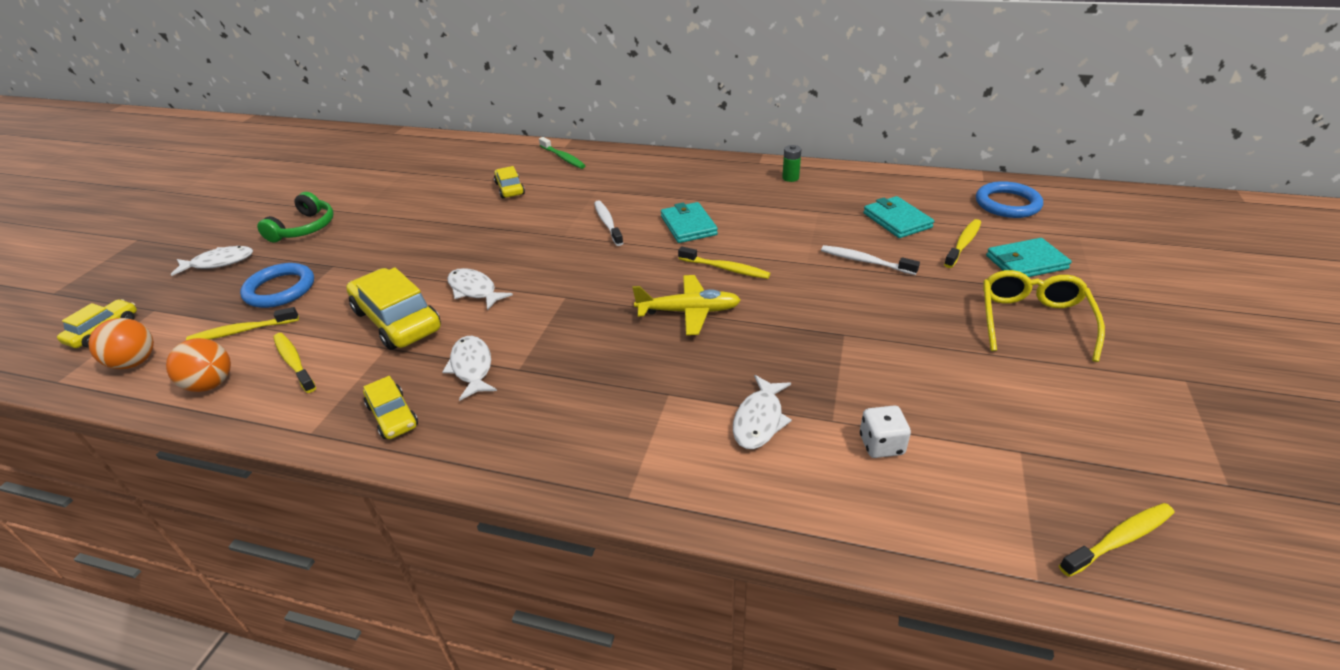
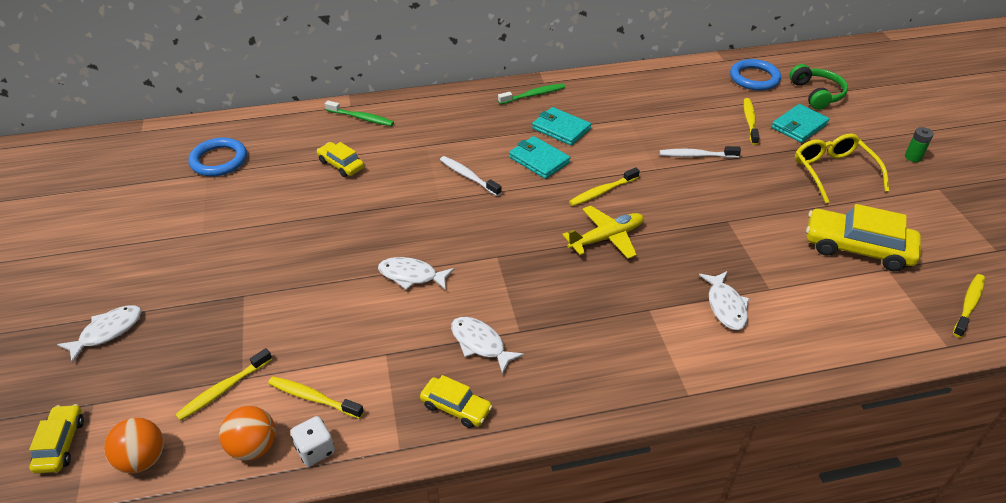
camera: 30 degrees left, 5 degrees up
(280, 289) = (214, 336): blue ring -> blue ring (219, 160)
(305, 228) = (164, 266): green headphones -> green headphones (817, 94)
(397, 320) = (369, 326): yellow car -> yellow car (857, 248)
(726, 269) = (602, 192): yellow toothbrush -> yellow toothbrush turned 150 degrees clockwise
(737, 171) = (533, 95): none -> green toothbrush
(790, 178) = (582, 92): green battery -> green battery (913, 157)
(881, 445) = (811, 295): white dice -> white dice (315, 450)
(897, 220) = (691, 112): turquoise wallet -> turquoise wallet (561, 129)

